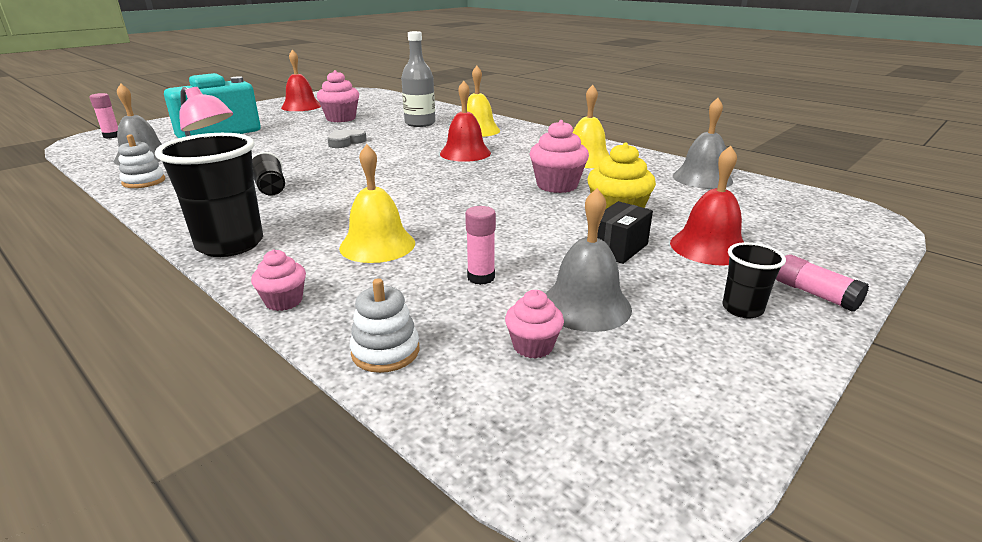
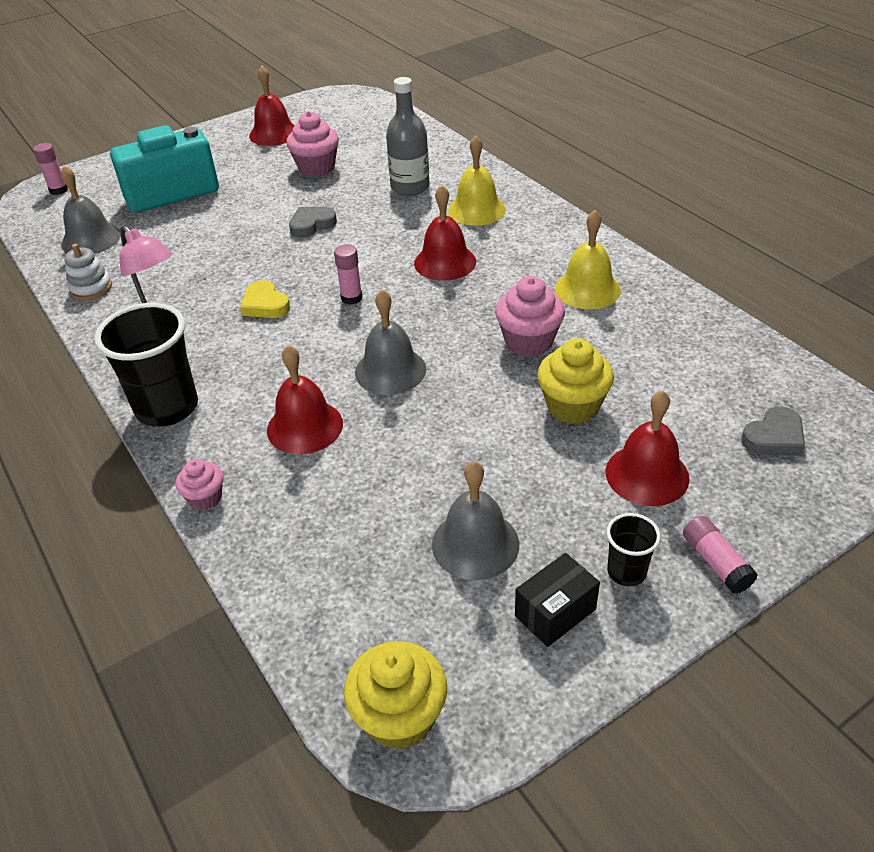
camera: 15 degrees right, 15 degrees up
(270, 189) = (215, 315): black cup -> none
(316, 181) = (265, 304): none -> yellow heart
(377, 245) = (305, 426): yellow bell -> red bell
(385, 351) = (279, 575): white stacking toy -> none
(481, 277) = (390, 490): pink glue stick -> pink glue stick (351, 298)
(533, 346) = (406, 588): pink cupcake -> none
(585, 463) = (399, 717): none -> yellow cupcake
(618, 248) = (547, 463): black box -> black box (555, 612)
(702, 178) = (713, 345): grey bell -> grey bell (390, 370)
(791, 219) = (774, 437): none -> grey heart

